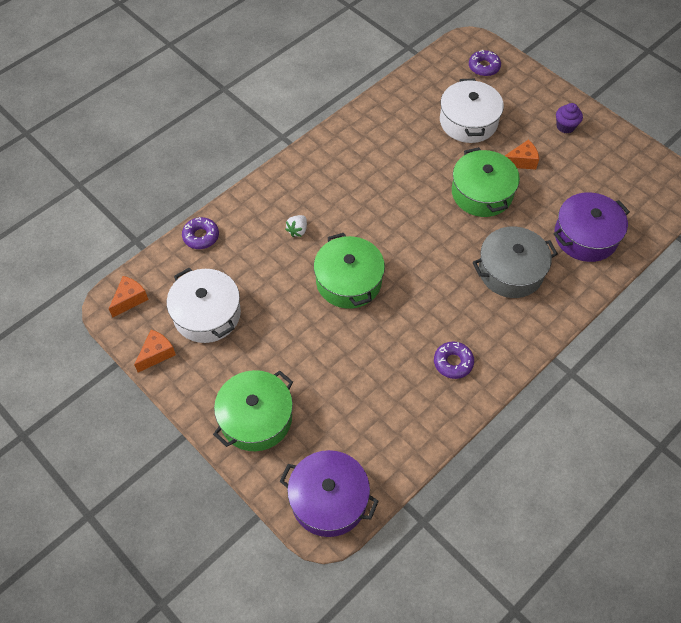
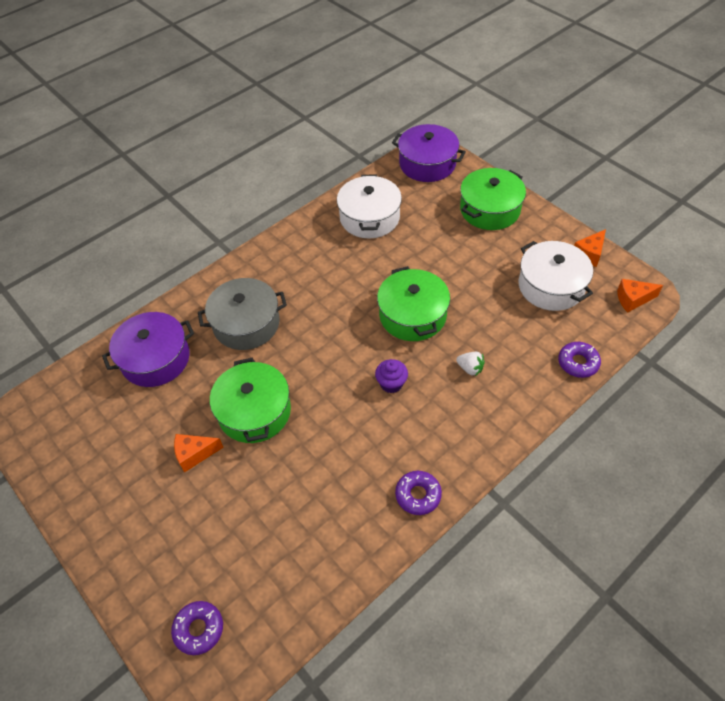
camera: 175 degrees left, 5 degrees down
(130, 299) = (633, 299): orange cheese -> orange cheese turned 45 degrees clockwise
(297, 230) = (470, 368): white strawberry -> white strawberry turned 90 degrees clockwise
(453, 362) = (319, 247): purple donut -> purple donut (418, 495)
(468, 121) = (247, 520): white pot -> white pot (369, 217)
(565, 126) = (118, 508): purple cupcake -> purple cupcake (391, 384)

